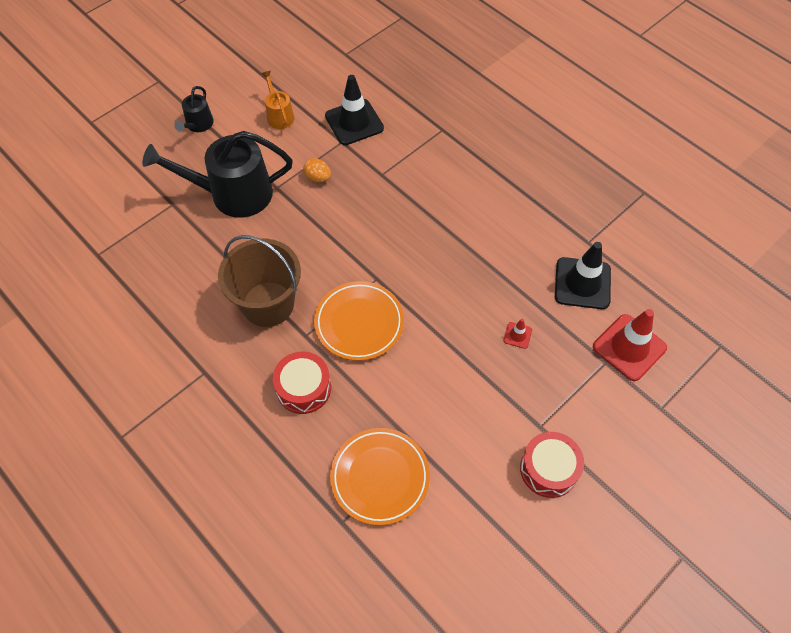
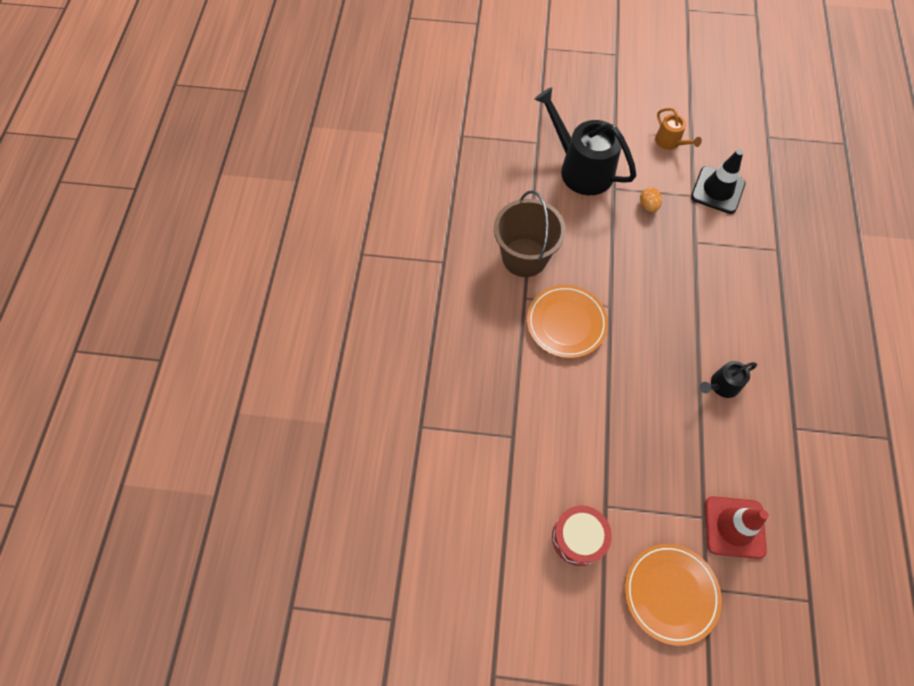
camera: 50 degrees right, 5 degrees up
(198, 125) = (609, 104): black watering can -> black watering can (722, 385)
(279, 115) = (670, 142): orange watering can -> orange watering can turned 120 degrees clockwise
(303, 388) = (487, 328): red drum -> none
(380, 477) = (470, 426): orange plate -> orange plate (670, 593)
(517, 335) = (662, 436): red traffic cone -> none
(582, 283) = (753, 451): black traffic cone -> none

